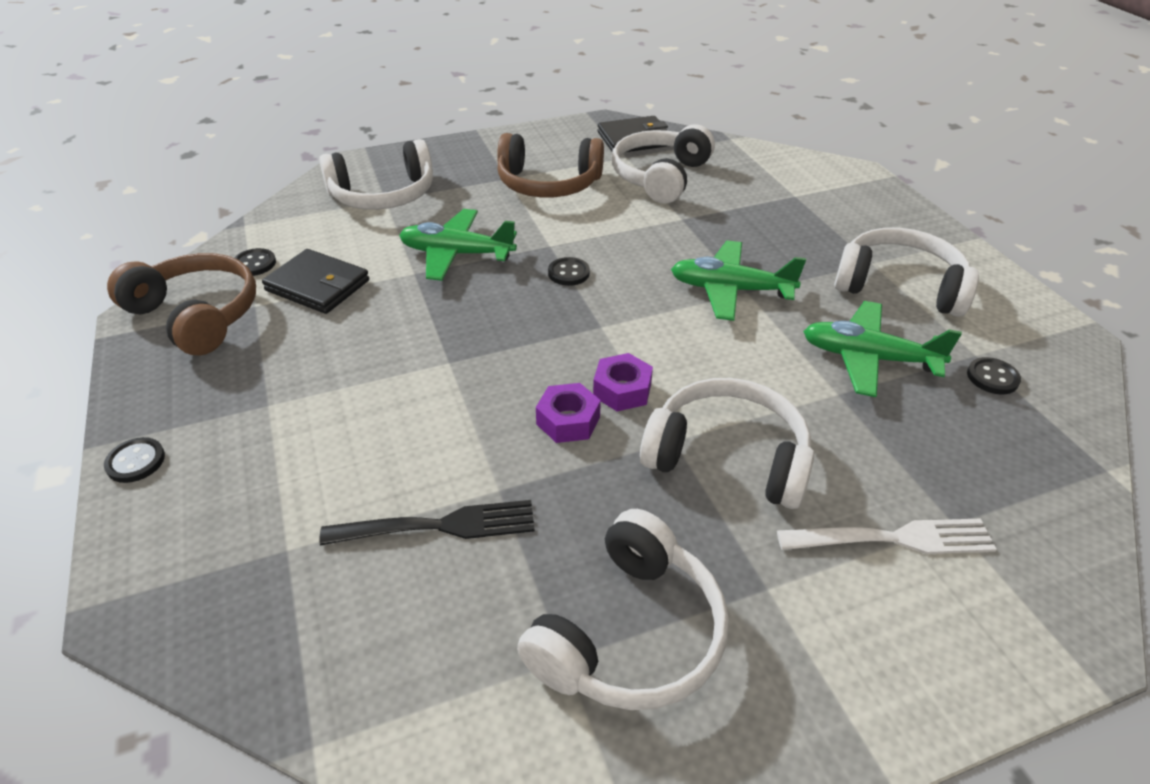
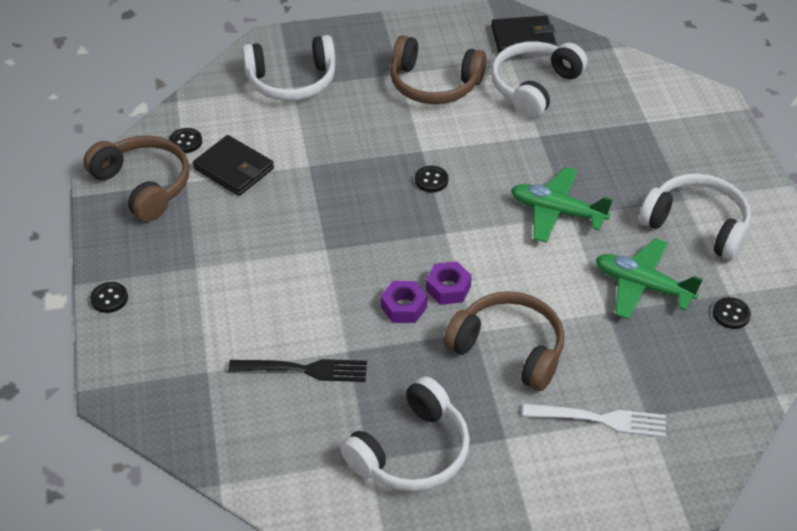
camera: 10 degrees right, 5 degrees up
(457, 254) = (345, 151): green plane -> none
(727, 457) = (508, 349): white headphones -> brown headphones

